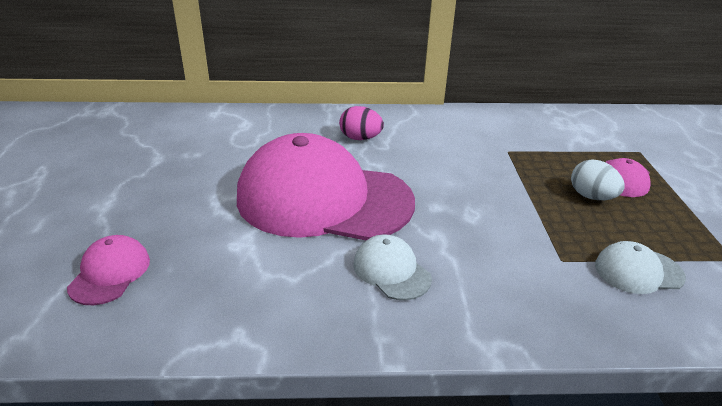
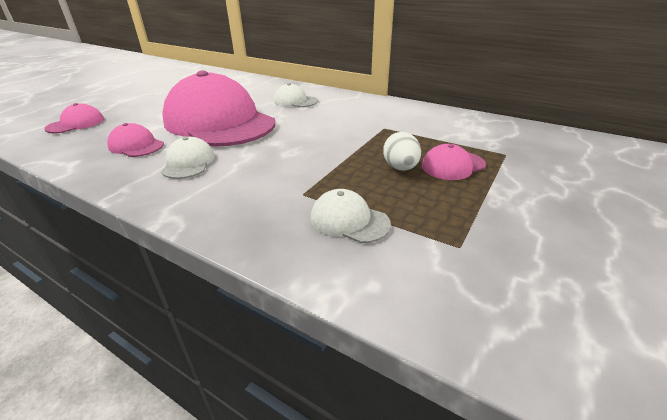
camera: 35 degrees right, 0 degrees up
(279, 273) = (136, 145): none -> pink cap
(360, 138) = (295, 101): pink egg -> white cap

